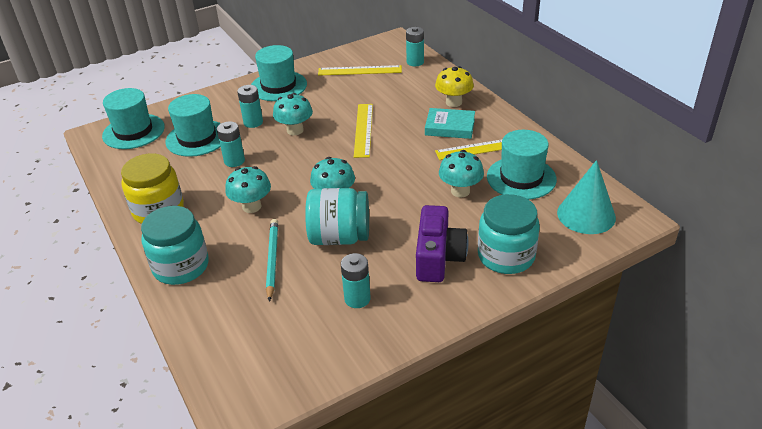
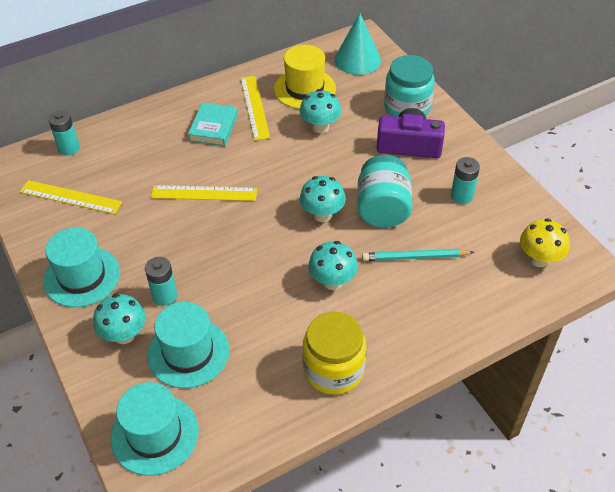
camera: 90 degrees left, 10 degrees up
(181, 266) = (427, 331): turquoise jar -> none
(234, 161) = (245, 306): turquoise battery -> none
(295, 130) = (192, 253): turquoise mushroom -> turquoise mushroom (124, 335)
(360, 70) = (70, 197): yellow ruler -> yellow ruler turned 75 degrees counterclockwise
(453, 102) = (167, 122): yellow mushroom -> yellow mushroom (539, 259)
(521, 178) = (305, 89): turquoise hat -> yellow hat

